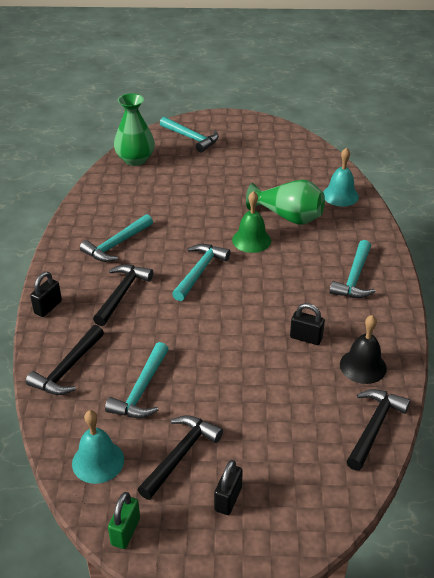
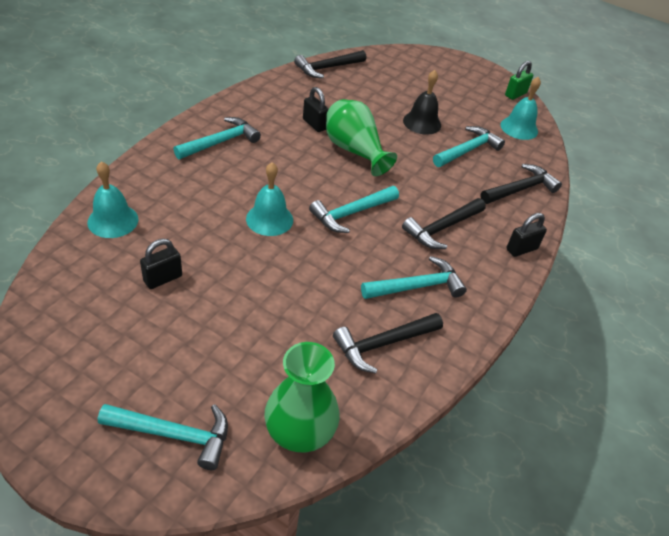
camera: 155 degrees left, 5 degrees up
(180, 455) = (462, 108): black hammer -> black hammer (383, 344)
(191, 138) = (174, 434): turquoise hammer -> turquoise hammer turned 120 degrees clockwise
(228, 499) = (447, 81): black padlock -> black padlock (163, 278)
(251, 240) = (269, 219): green bell -> turquoise bell
(288, 217) = (201, 225): green vase -> green vase (354, 151)
(363, 366) = (295, 93): black bell -> black bell (422, 122)

